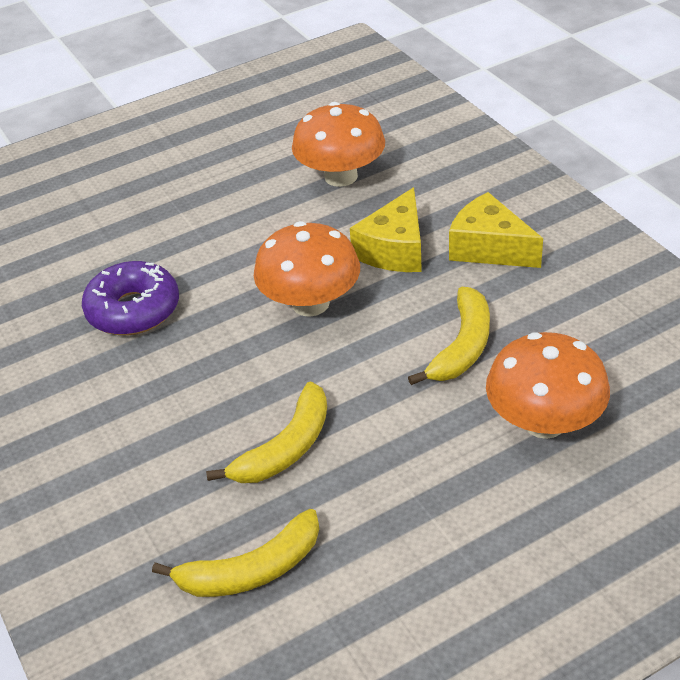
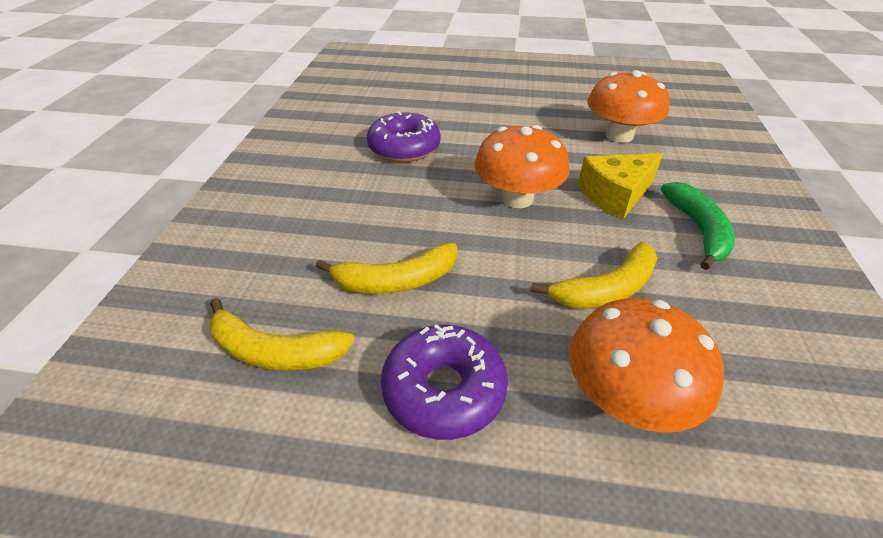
camera: 35 degrees right, 0 degrees up
(417, 503) = (444, 390): none -> purple donut
(489, 248) = (698, 230): yellow cheese -> green banana

